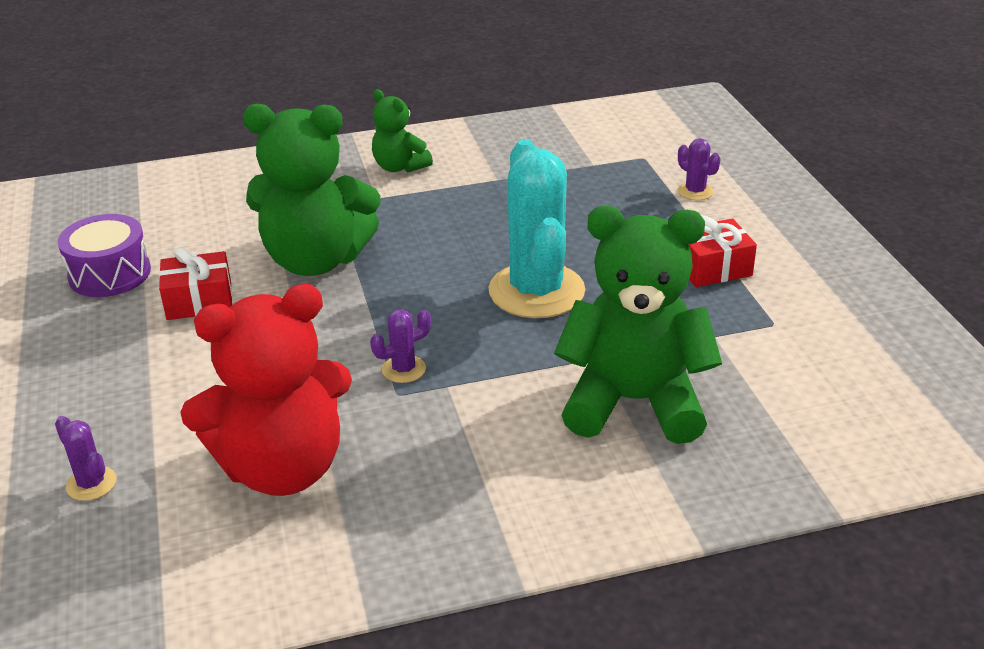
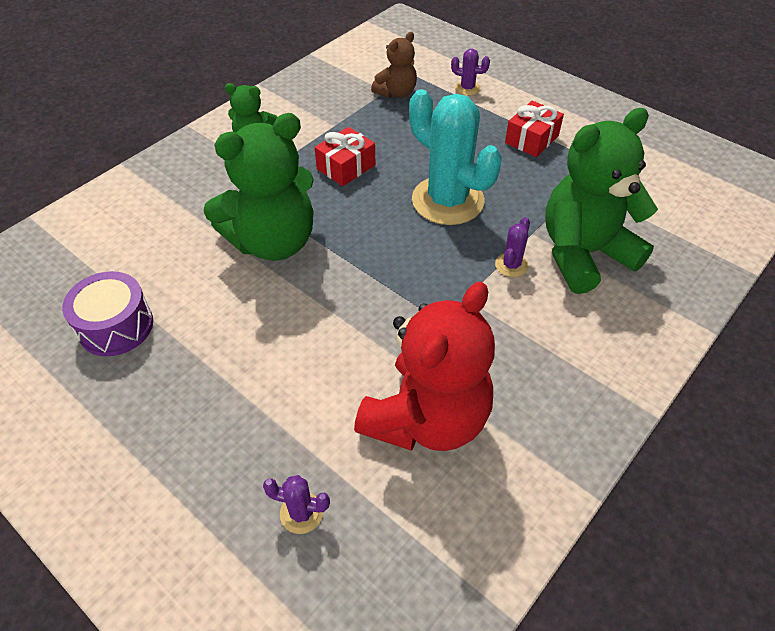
camera: 35 degrees left, 15 degrees up
(199, 301) = (218, 315): red gift -> red gift (346, 167)
(404, 369) = (425, 299): purple cactus -> purple cactus (511, 265)
(603, 170) = (396, 93): none -> brown teddy bear

